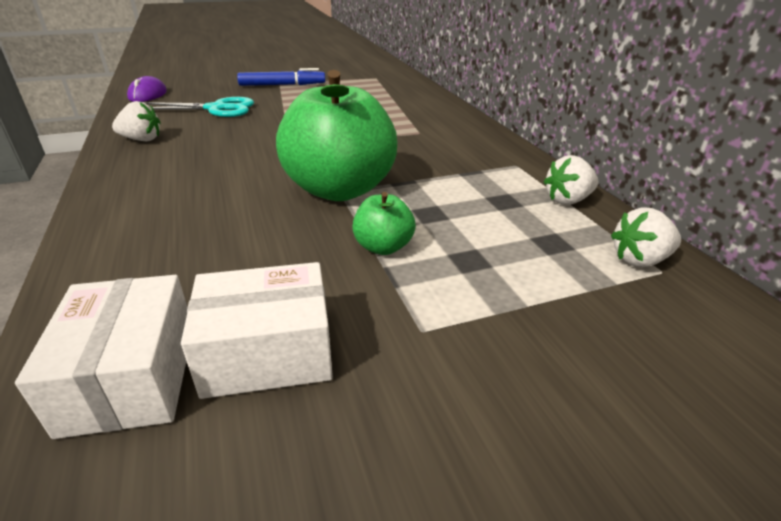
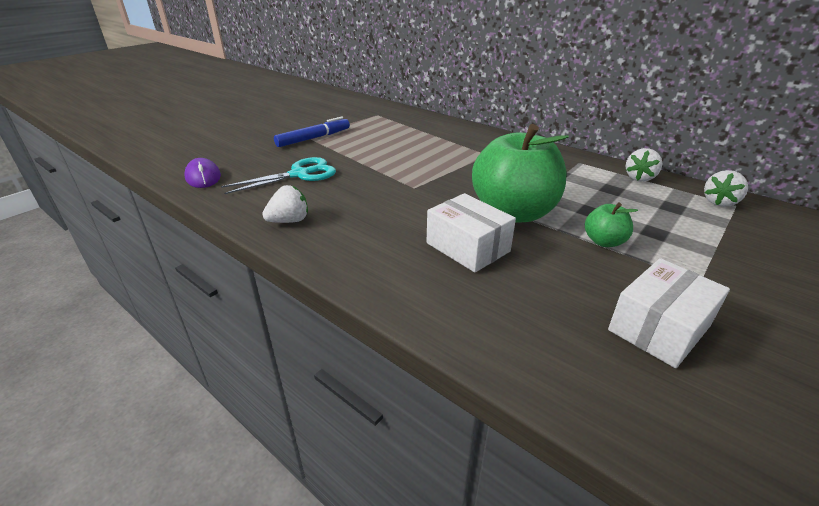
camera: 30 degrees left, 0 degrees up
(131, 377) = (622, 378): white box -> white box (468, 247)

